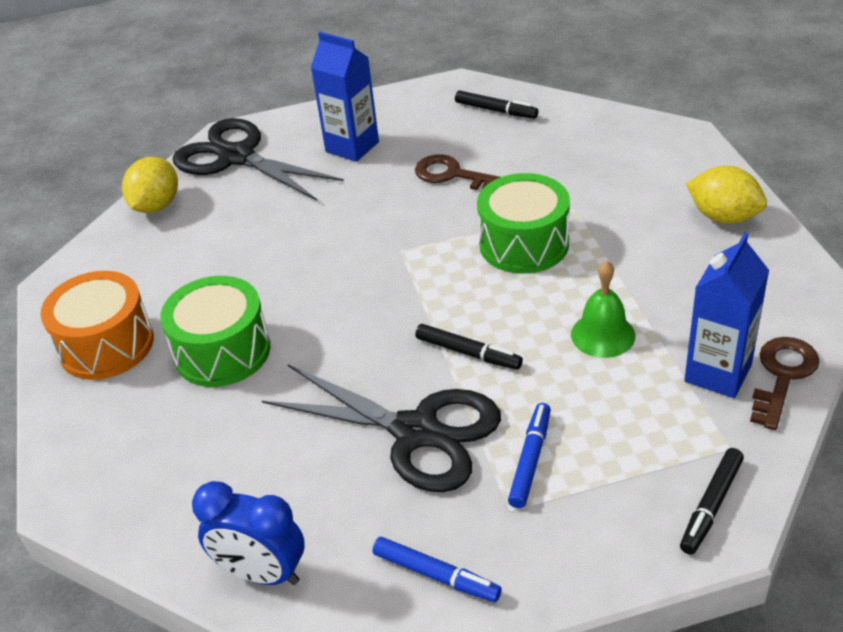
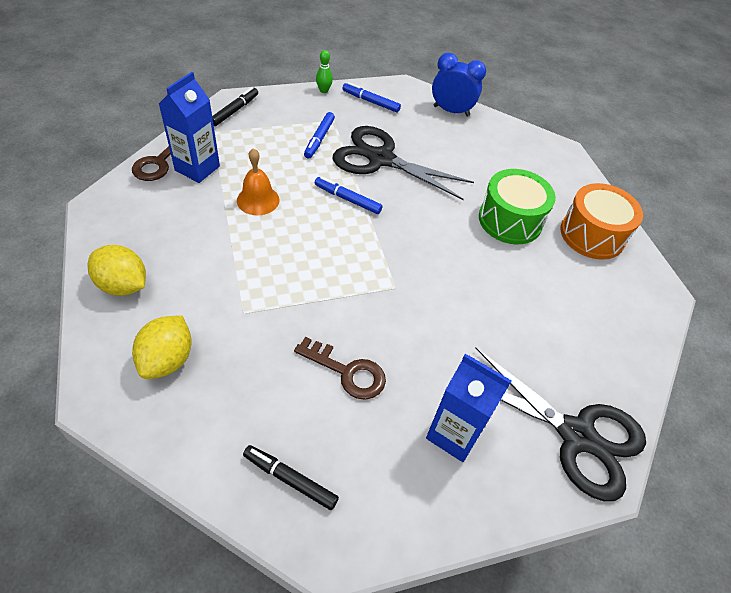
camera: 170 degrees right, 10 degrees up
(156, 206) = (627, 370): yellow lemon -> yellow lemon (167, 360)
(468, 353) = (348, 199): black marker -> blue marker
(524, 244) = (295, 280): green drum -> none
(543, 594) = (323, 91): none -> green bowling pin
(603, 335) = (258, 200): green bell -> orange bell

